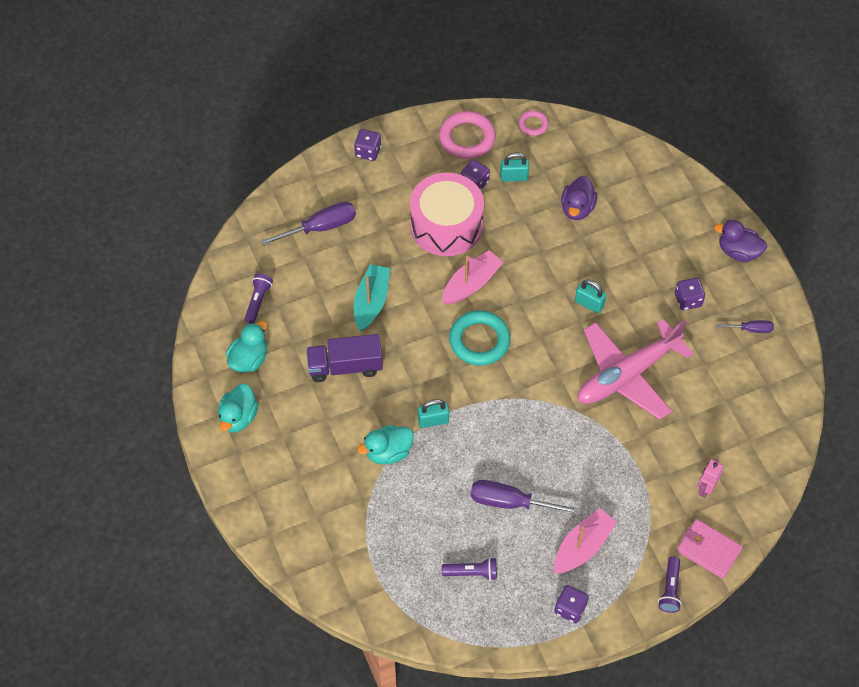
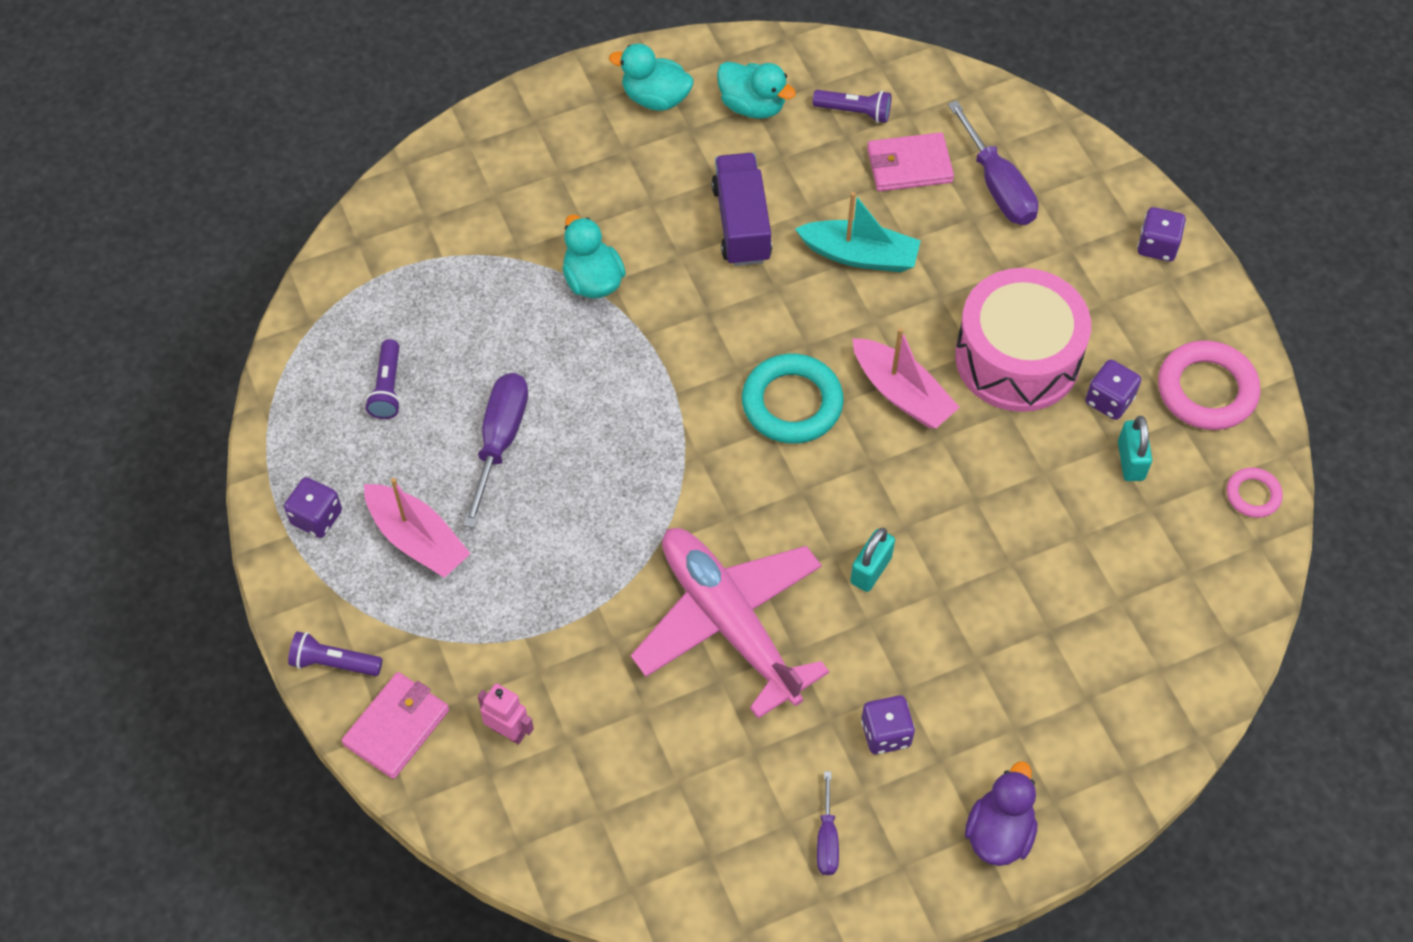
camera: 90 degrees right, 0 degrees up
(303, 273) = (909, 166): none -> pink wallet
(433, 420) = (646, 339): turquoise padlock -> none
(577, 208) = (1072, 560): purple duck -> none

